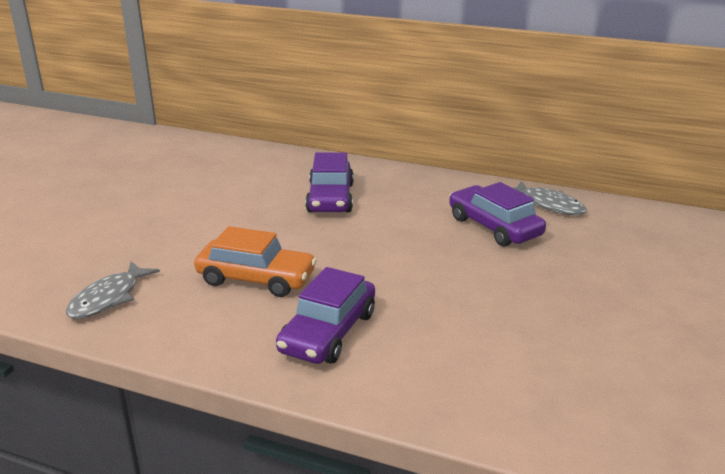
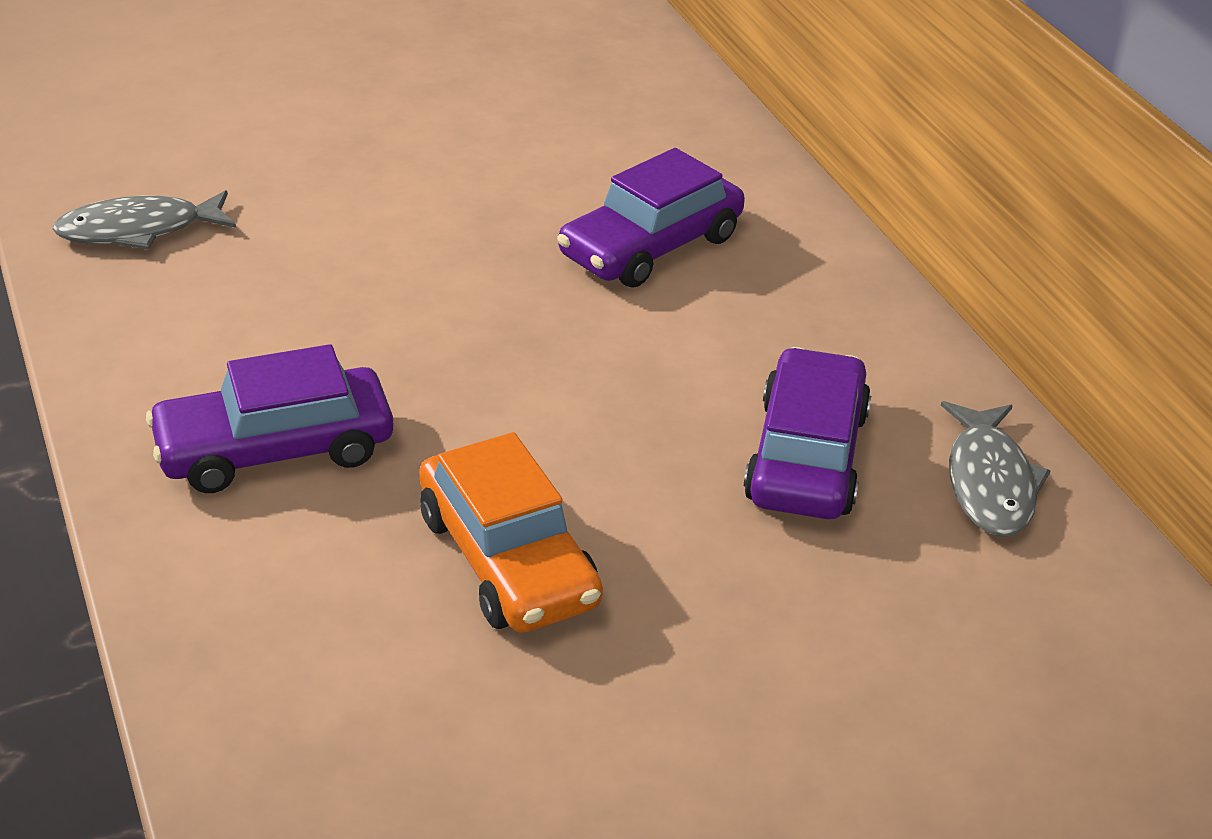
camera: 45 degrees right, 10 degrees up
(256, 279) = (329, 313): orange car -> orange car (507, 560)

